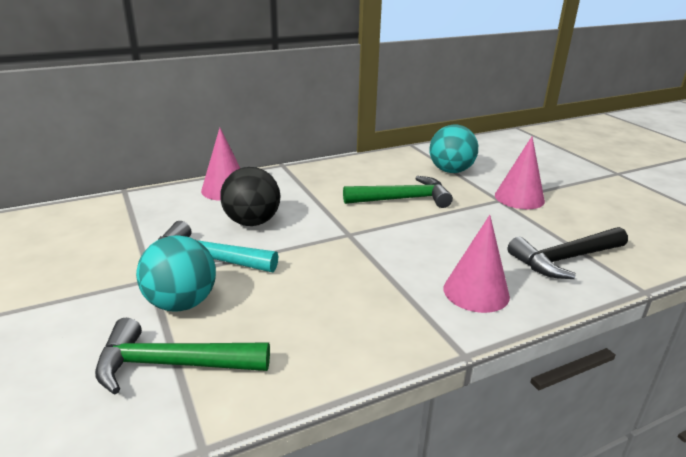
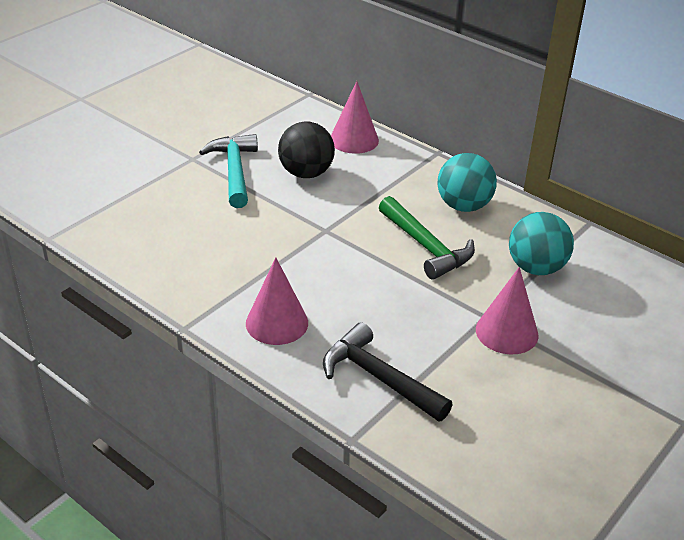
camera: 65 degrees right, 10 degrees up
(172, 364) = (109, 202): green hammer -> none
(181, 303) = (172, 182): turquoise ball -> turquoise ball (463, 206)

